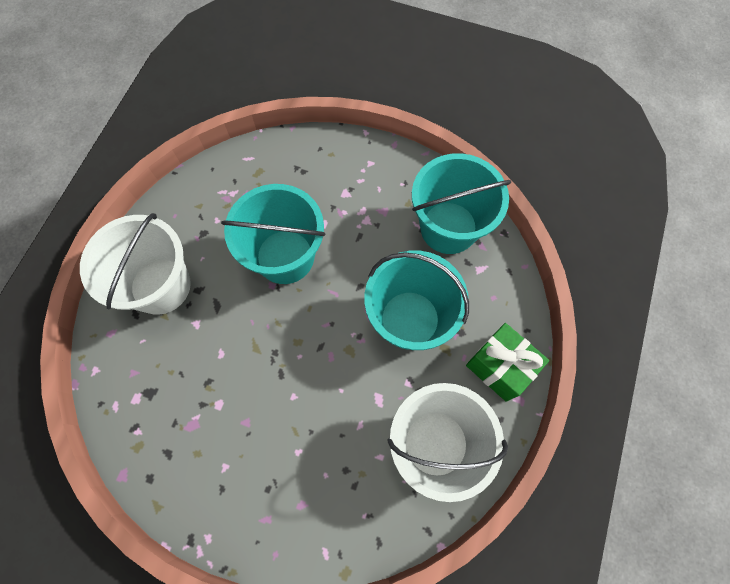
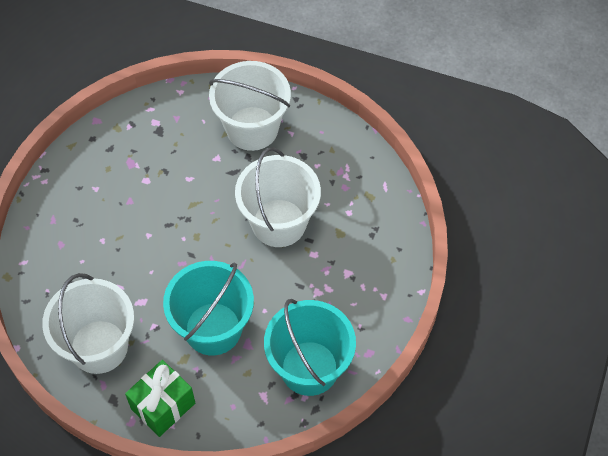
camera: 90 degrees right, 10 degrees down
(285, 256) = (279, 223): turquoise bucket -> white bucket

